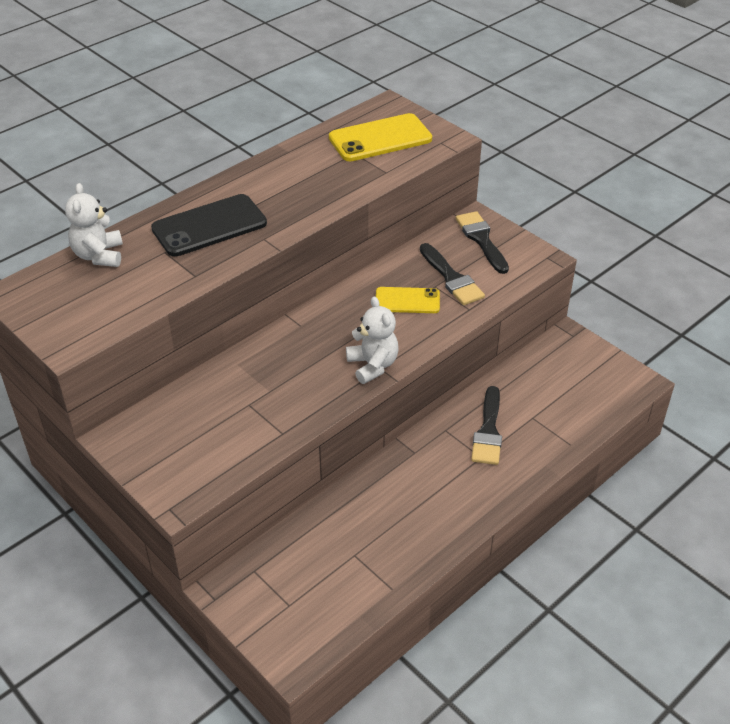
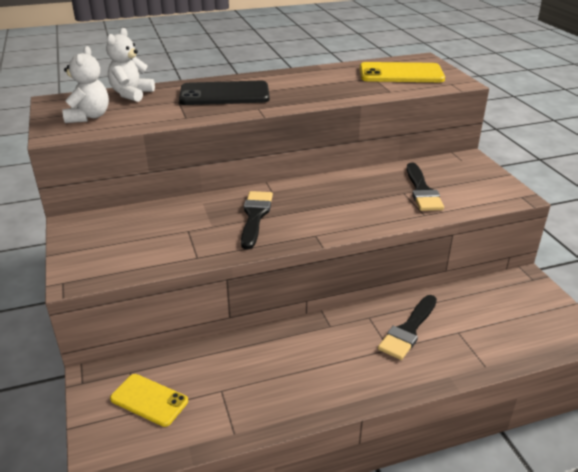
camera: 25 degrees right, 10 degrees down
(373, 365) = (310, 231): white teddy bear -> white teddy bear (89, 117)
(407, 301) = (372, 196): yellow phone -> yellow phone (149, 400)
(481, 240) = (466, 172): black brush -> black brush (255, 216)

